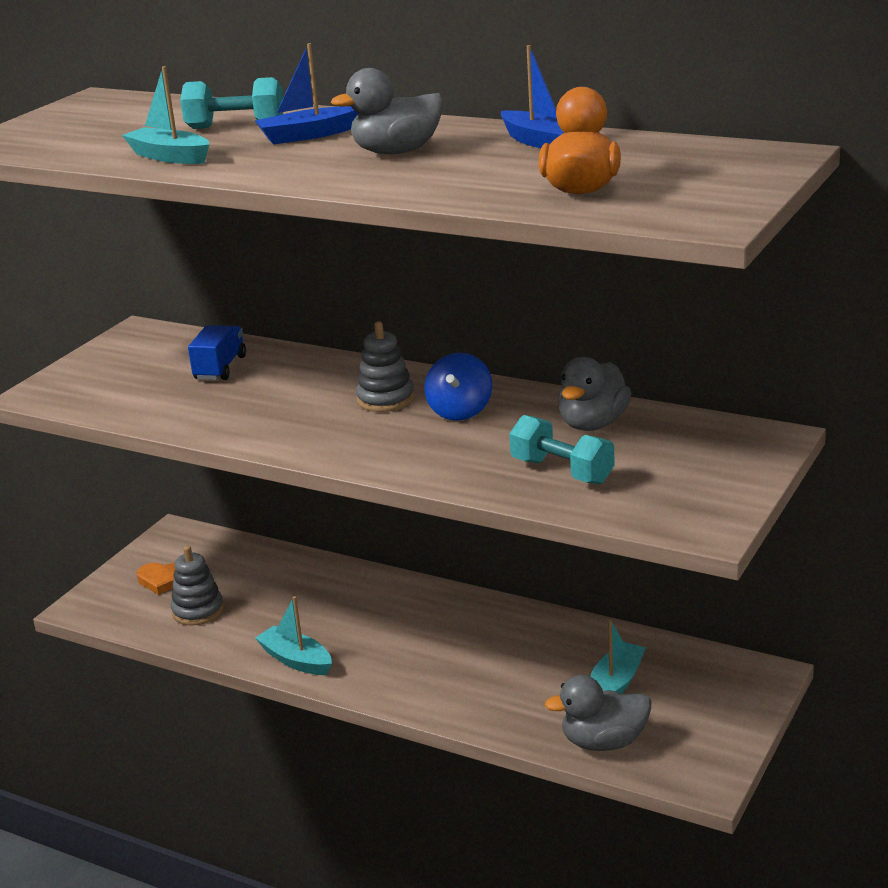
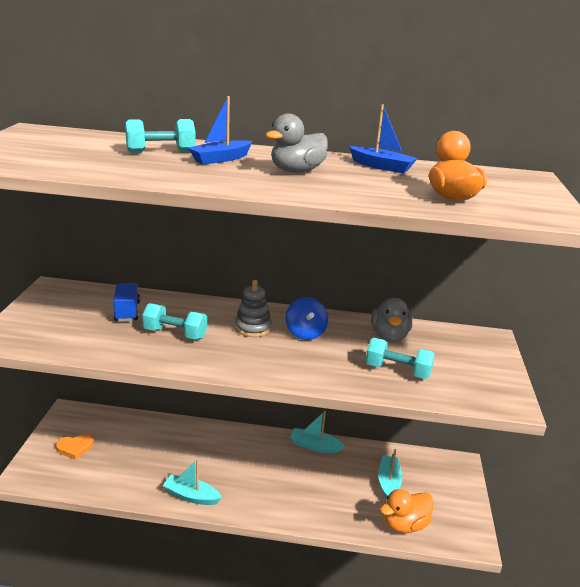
camera: 25 degrees left, 0 degrees up
(170, 157) = (134, 172): turquoise boat -> turquoise boat (315, 446)
(198, 611) = (108, 468): grey stacking toy -> none
(267, 401) = (175, 334): none -> turquoise dumbbell
(604, 742) = (404, 524): grey duck -> orange duck

